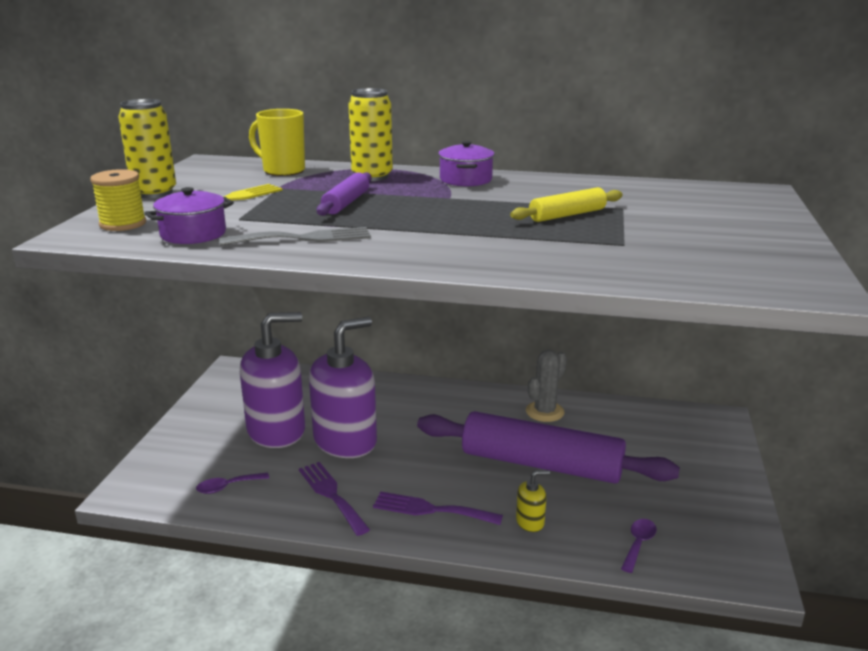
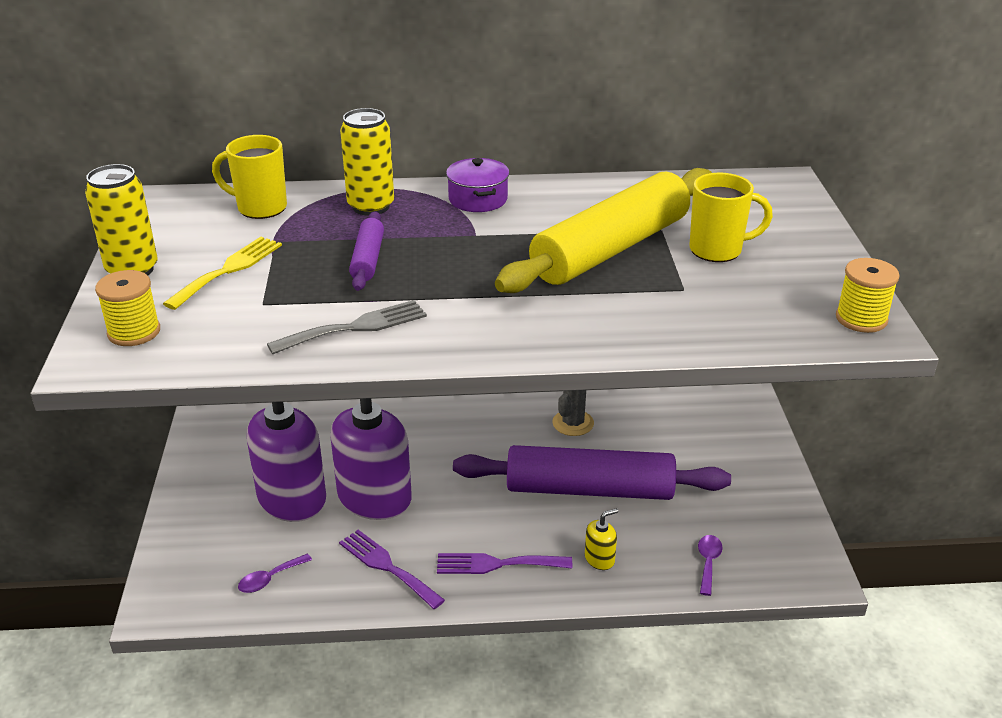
camera: 15 degrees left, 10 degrees up
(193, 234) = (228, 338): purple pot -> none
(567, 215) = (611, 249): yellow rolling pin -> yellow rolling pin, size x2.18
(671, 224) = (717, 250): none -> yellow mug
(803, 279) = (861, 319): none -> yellow spool

